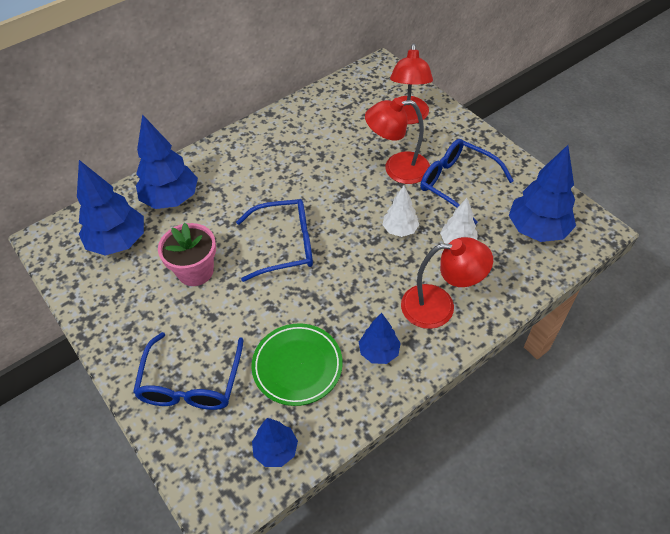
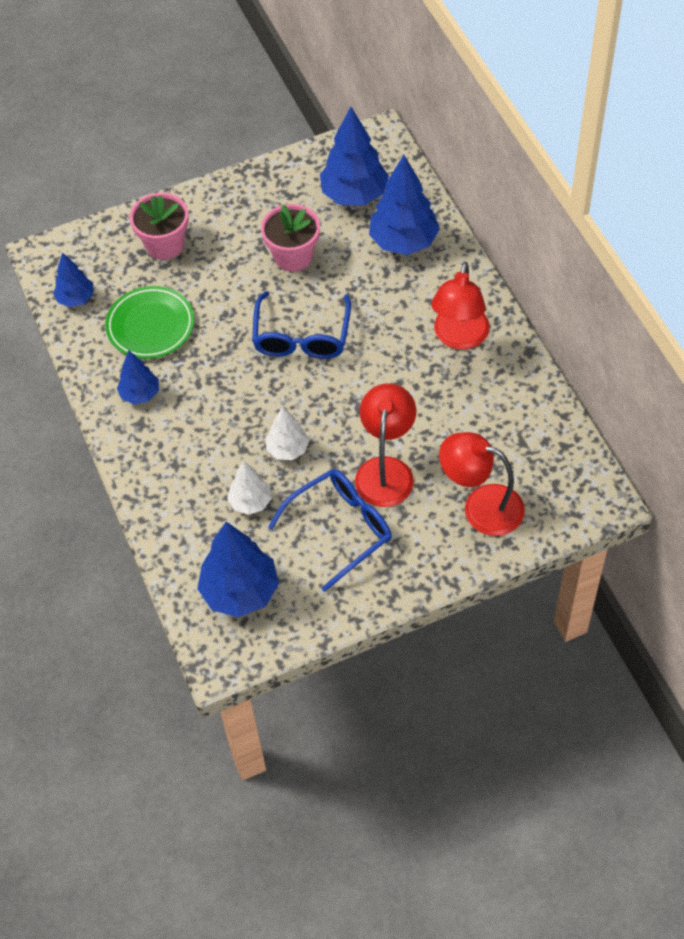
camera: 105 degrees right, 5 degrees up
(191, 383) = (165, 244): blue glasses -> pink flower pot
(439, 306) = (172, 460): red lamp -> red lamp (459, 337)

